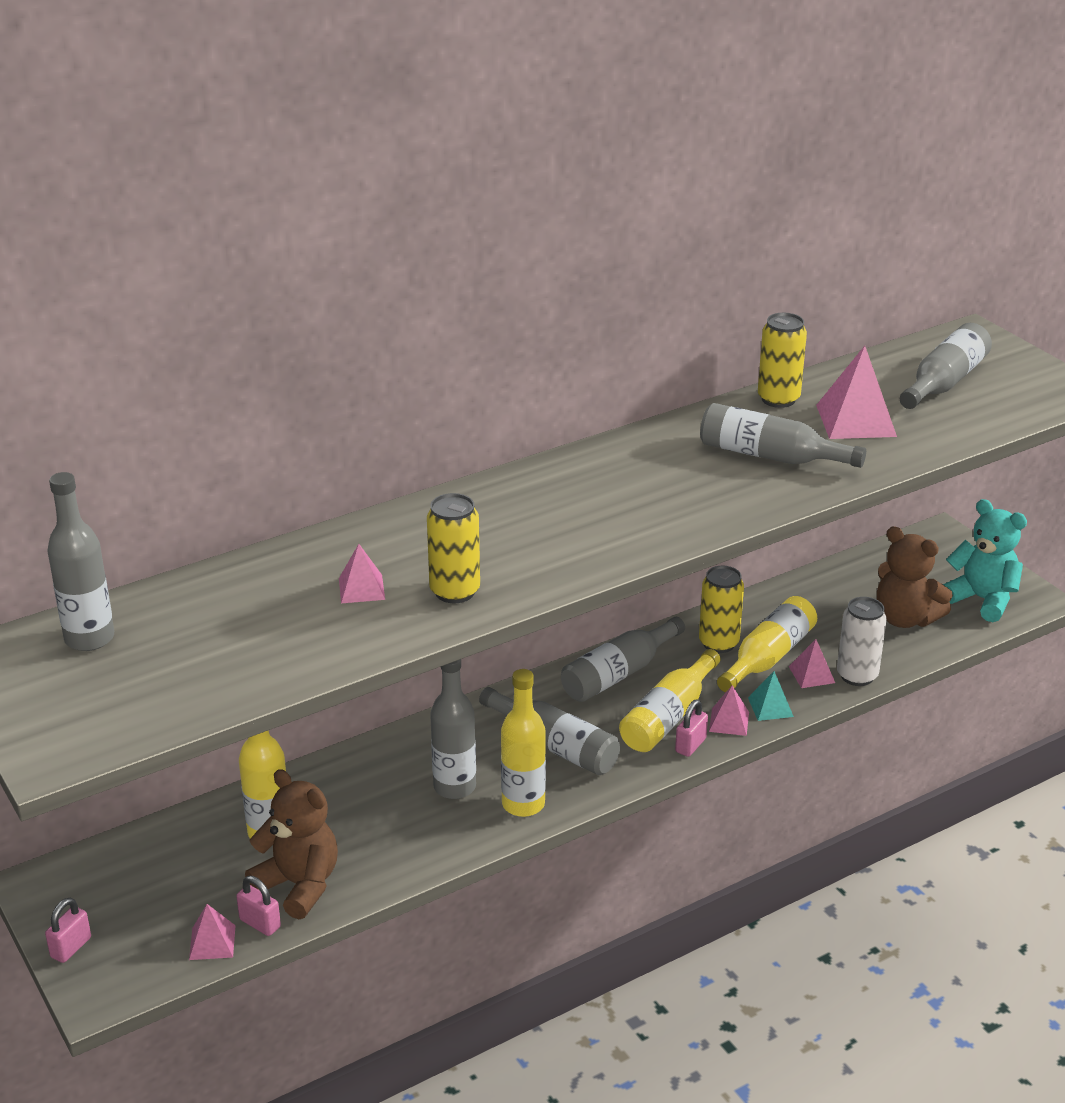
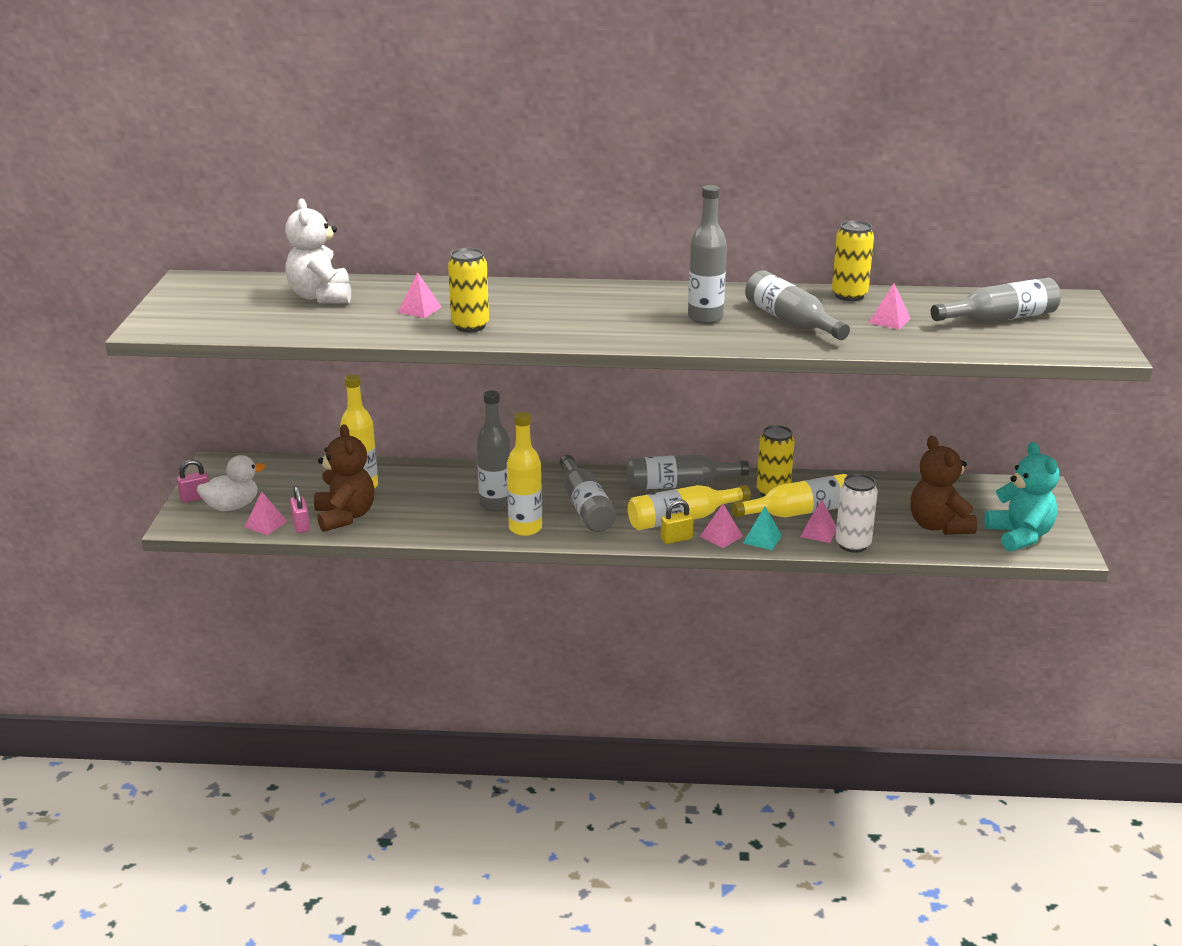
camera: 35 degrees right, 5 degrees down
(89, 638) = (245, 288): grey bottle -> grey bottle (705, 318)
(137, 938) = (232, 506): none -> white duck
(211, 615) = (321, 297): none -> white teddy bear
(690, 745) = (676, 539): pink padlock -> yellow padlock
(855, 420) = (889, 320): pink pyramid -> pink pyramid, size x0.56

